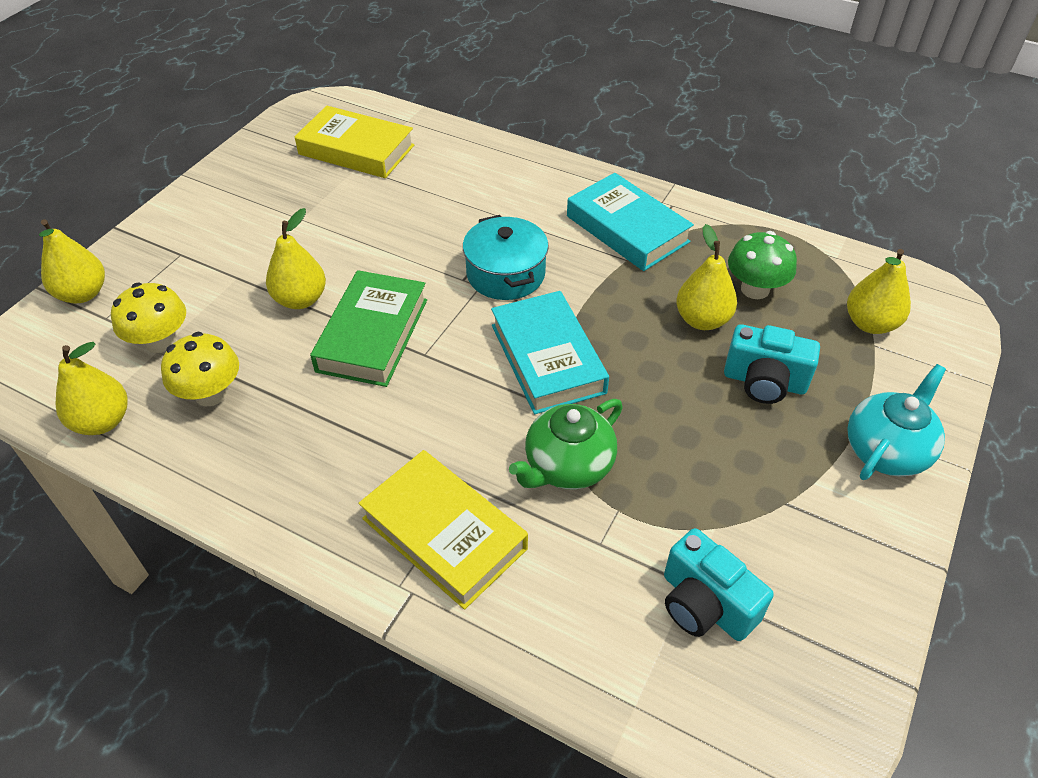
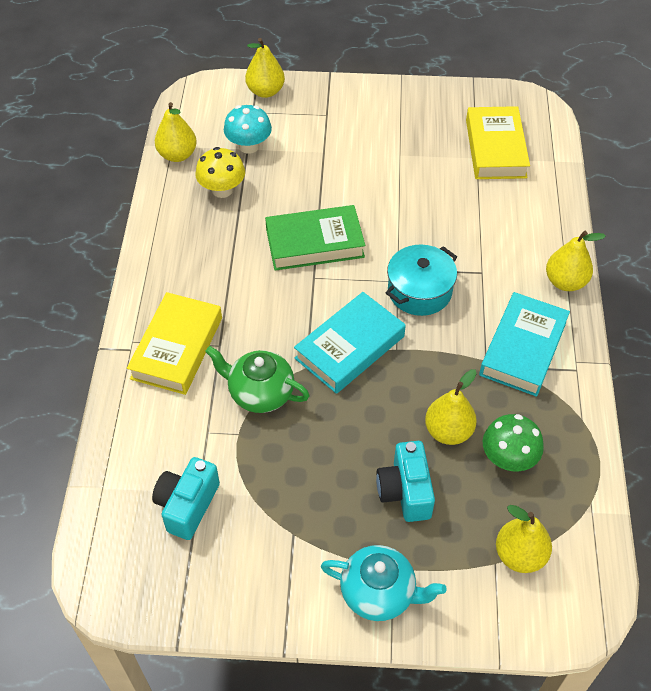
camera: 65 degrees right, 5 degrees up
(160, 342) = (249, 146): yellow mushroom -> turquoise mushroom
(300, 299) = (323, 192): yellow pear -> yellow pear (565, 282)

